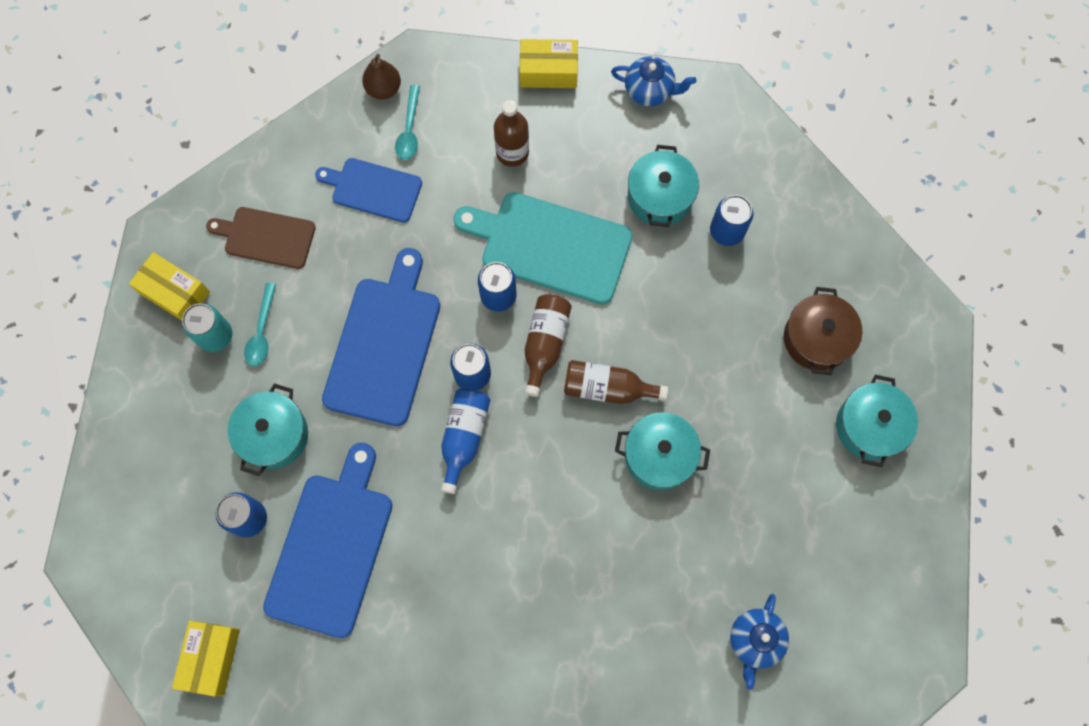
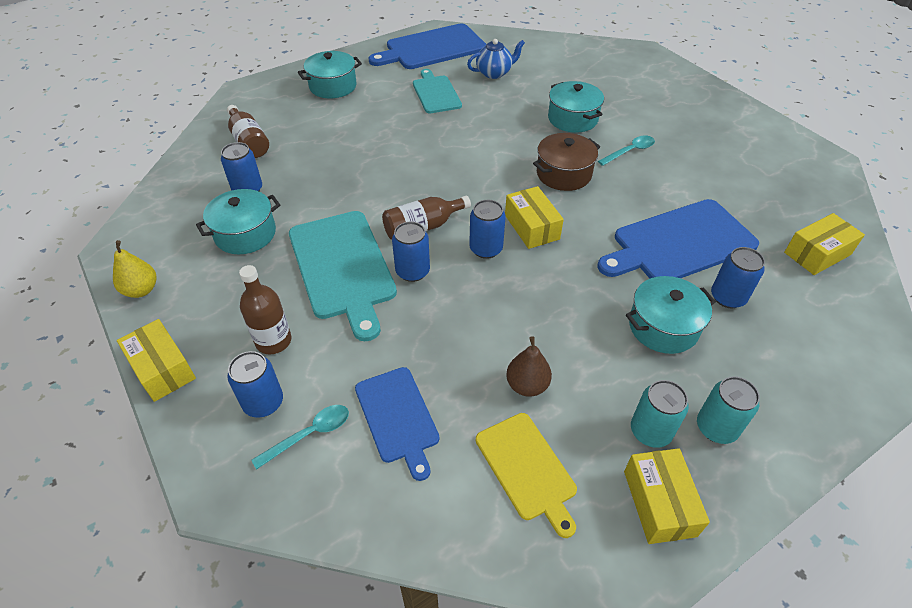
camera: 130 degrees left, 25 degrees down
(177, 381) = (716, 428): none -> turquoise can
(262, 331) = (606, 399): turquoise spoon -> turquoise spoon (630, 151)
(266, 237) = (527, 468): brown cutting board -> yellow cutting board
(383, 89) = (277, 494): brown pear -> brown pear (527, 385)
(384, 345) = (522, 310): blue cutting board -> blue cutting board (432, 48)
(460, 117) = (263, 403): none -> blue can
(464, 437) = (532, 227): blue bottle -> yellow box
(607, 388) = (421, 184): brown bottle -> brown bottle (249, 142)
(650, 91) = (141, 290): blue teapot -> yellow pear
(659, 456) = (439, 144): turquoise pot -> turquoise pot (572, 119)
(763, 531) = (435, 93): none -> turquoise cutting board
(816, 338) = (295, 123): brown pot -> brown pot (563, 174)

